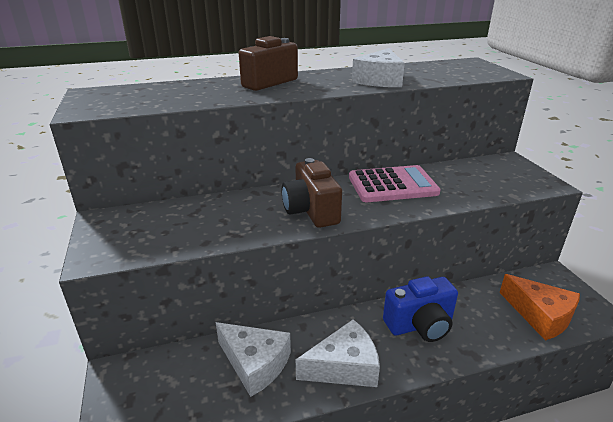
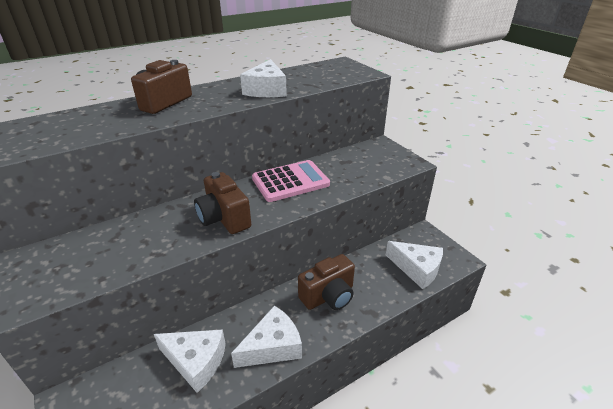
camera: 15 degrees left, 5 degrees up
(420, 325) = (328, 296): blue camera -> brown camera
(540, 315) = (417, 269): orange cheese -> white cheese

